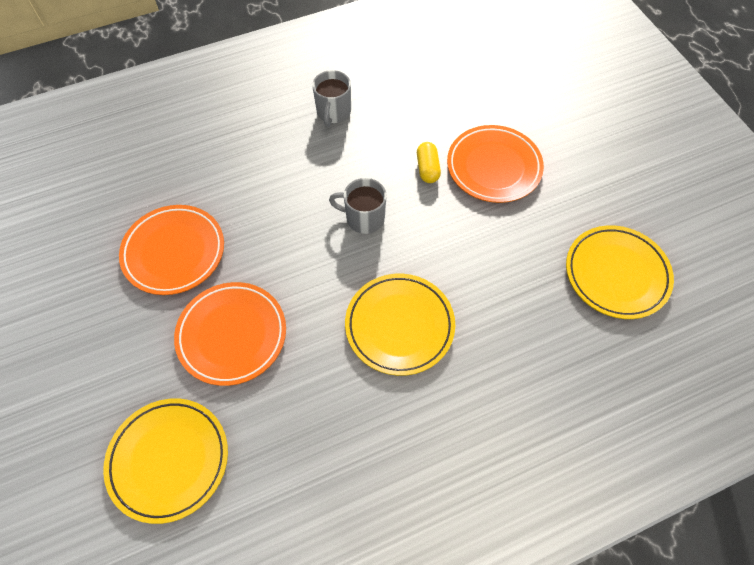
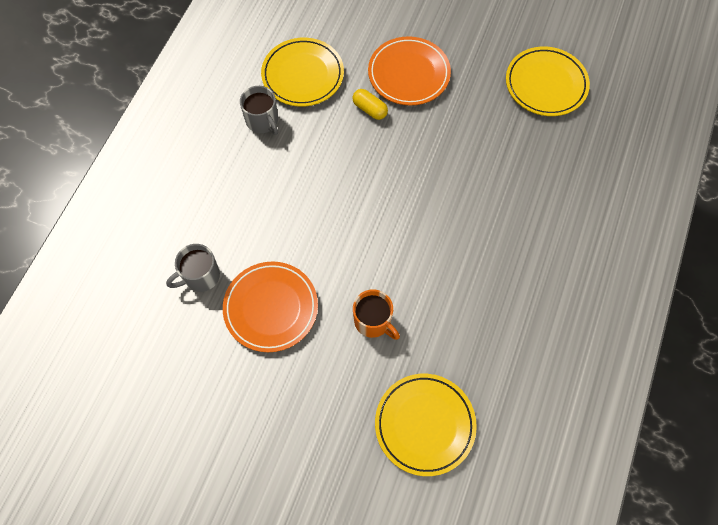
camera: 45 degrees left, 5 degrees up
(232, 335) = (373, 321): orange plate -> orange mug
(364, 218) = (367, 176): grey mug -> grey mug (201, 276)
(399, 326) = (463, 223): yellow plate -> yellow plate (303, 75)

